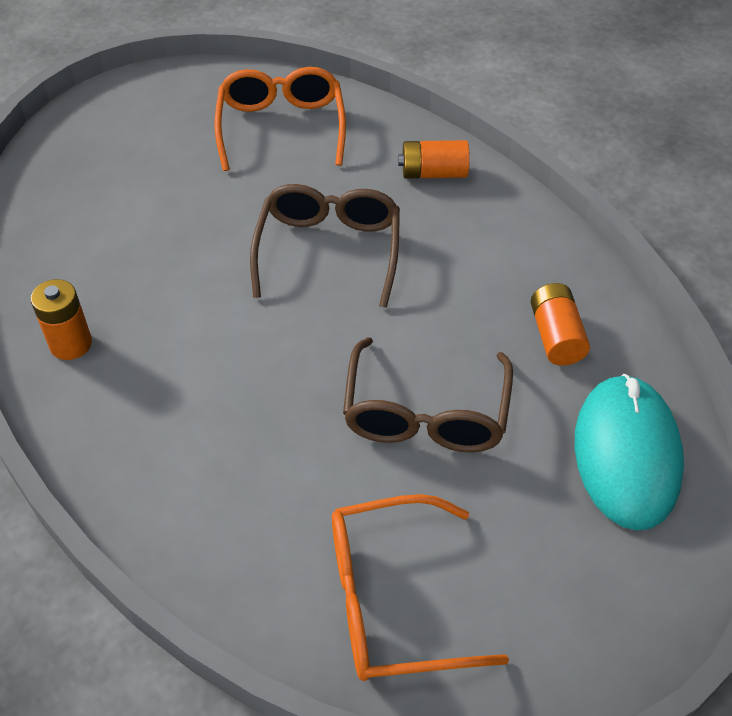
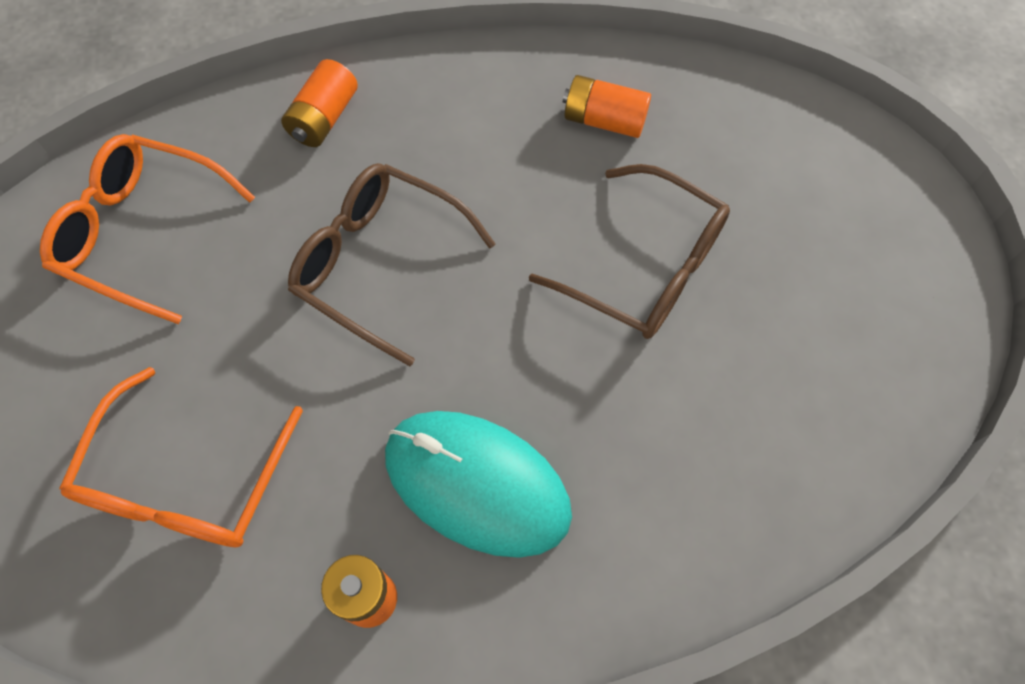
camera: 65 degrees left, 15 degrees up
(391, 601) = (841, 385): orange glasses -> orange glasses (186, 481)
(626, 454) = (758, 134): turquoise mouse -> turquoise mouse (477, 484)

